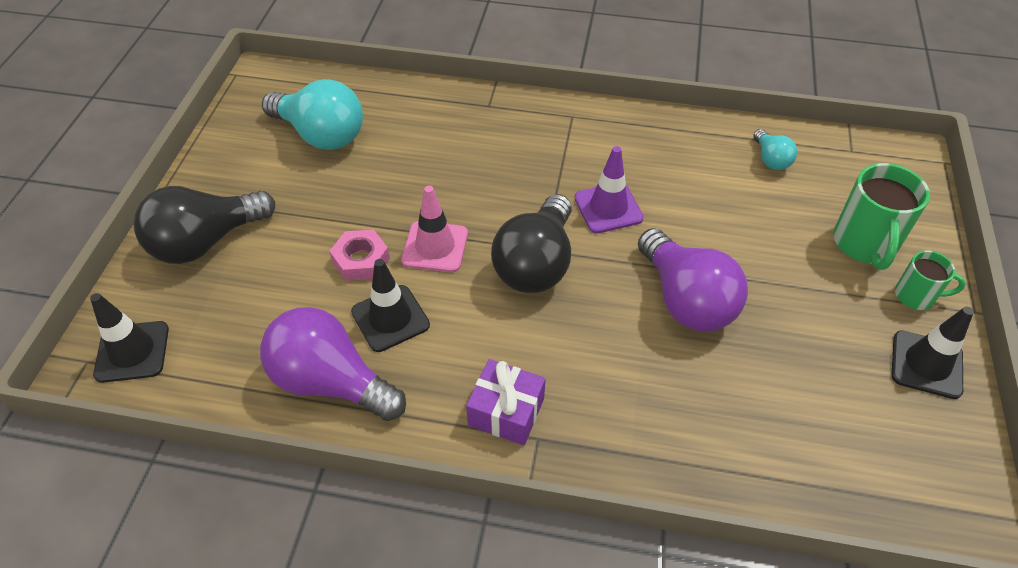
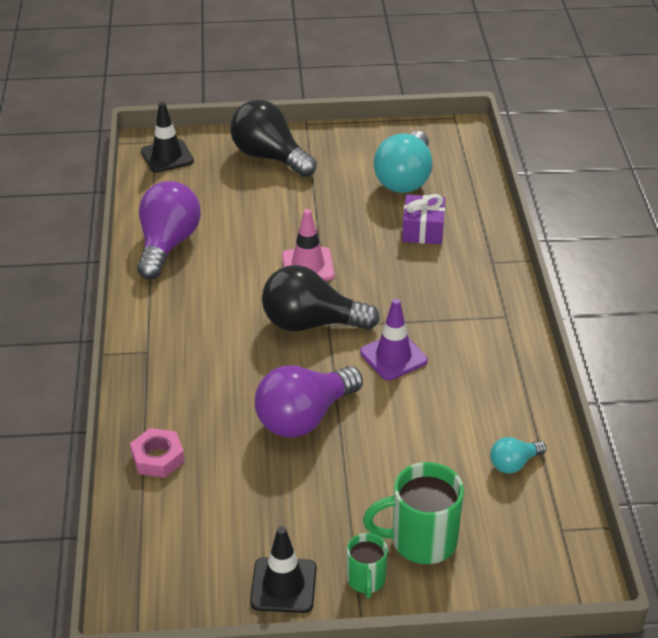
camera: 75 degrees right, 10 degrees down
(361, 260) = (280, 232): pink nut -> pink nut (158, 458)
(390, 318) = (230, 259): black traffic cone -> none
(506, 411) = (165, 332): purple gift -> purple gift (423, 230)

